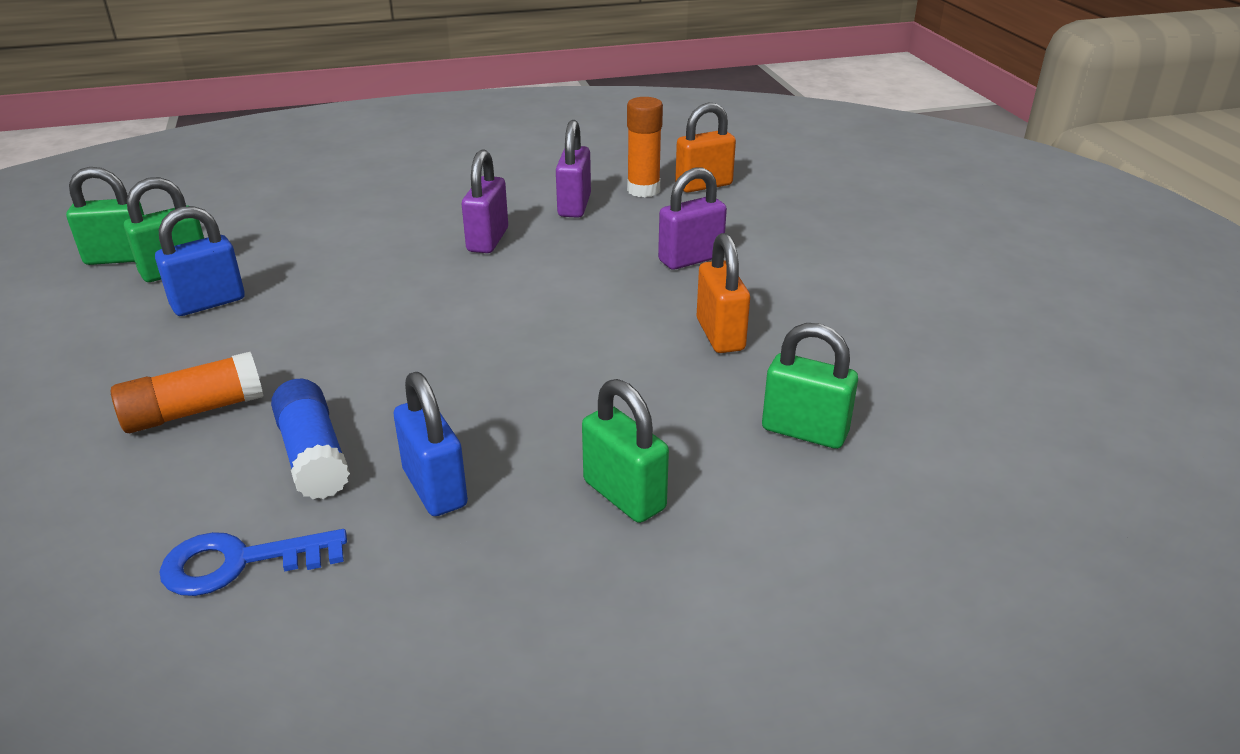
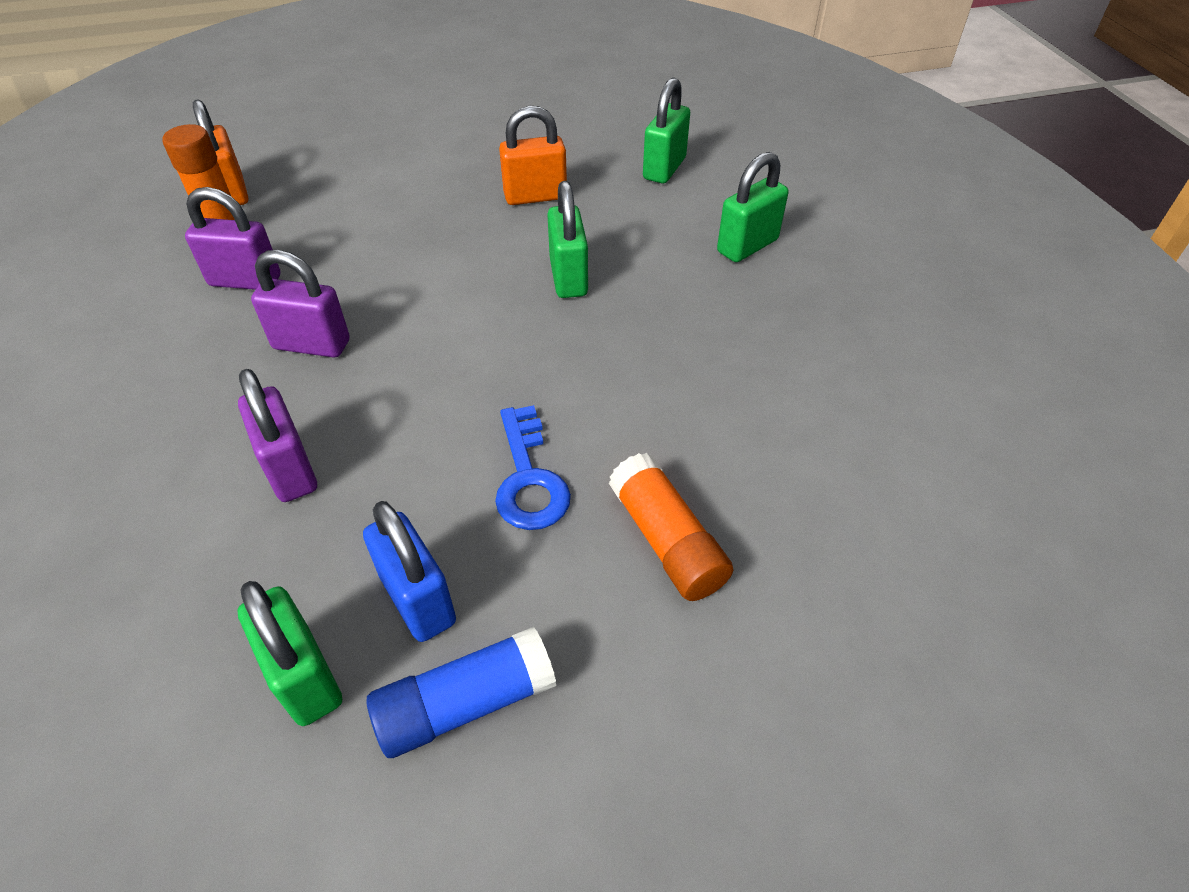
camera: 90 degrees left, 15 degrees up
(120, 258) = (232, 788): green padlock -> green padlock (568, 278)
(239, 563) = (873, 444): blue key -> blue key (529, 478)
(313, 455) = (728, 424): blue glue stick -> blue glue stick (466, 703)
(435, 488) = (758, 341): blue padlock -> none
(690, 259) = (398, 206): purple padlock -> purple padlock (290, 469)

